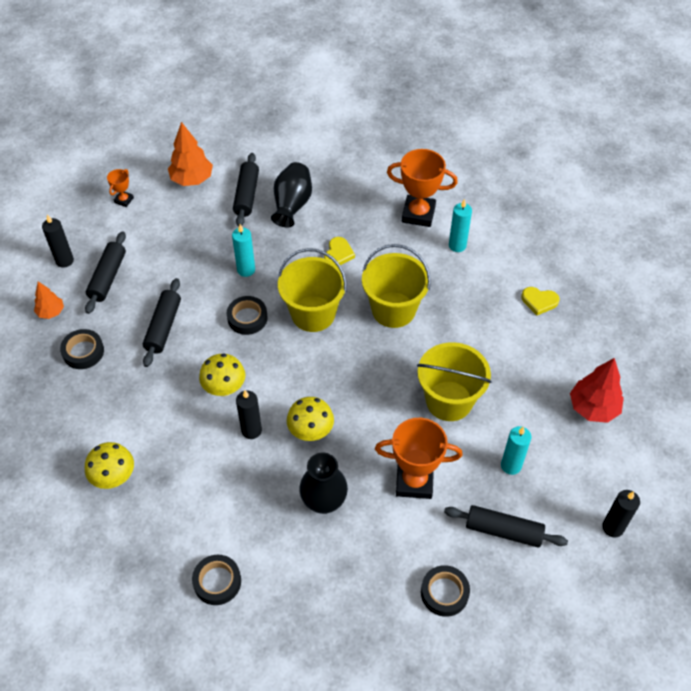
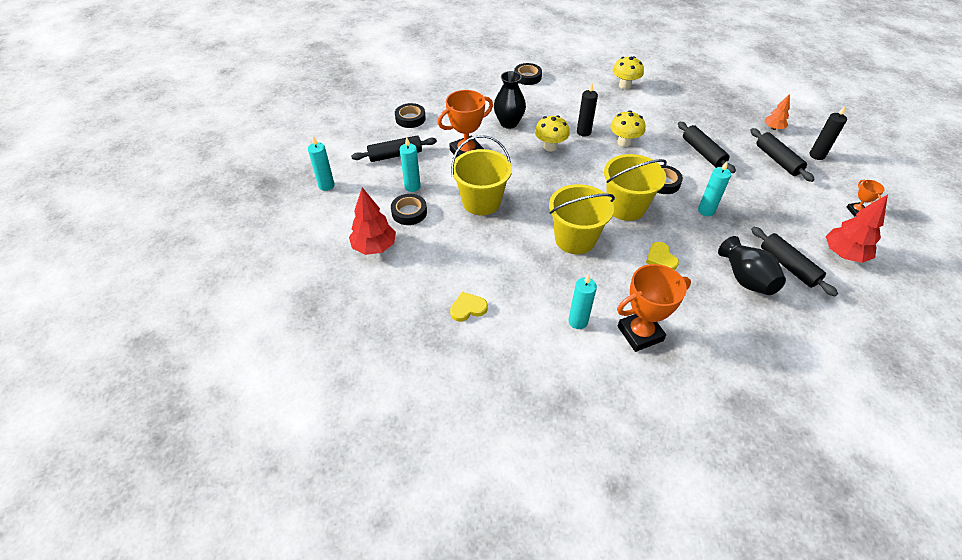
camera: 145 degrees right, 5 degrees down
(83, 352) = (724, 120): black tape -> black tape (409, 212)
(192, 179) = (843, 254): orange tree -> red tree
(613, 527) = (326, 185): black candle -> turquoise candle

